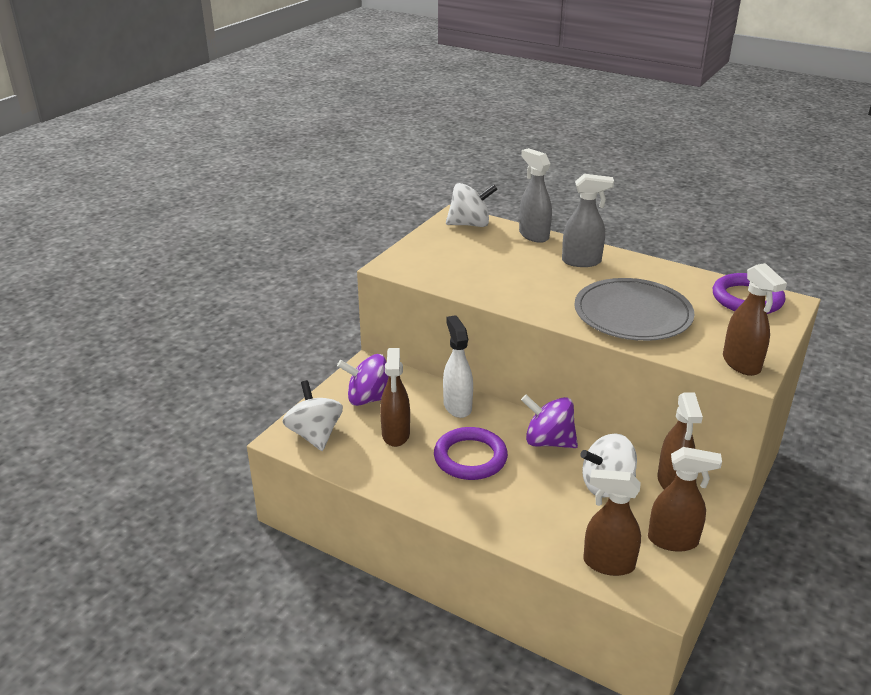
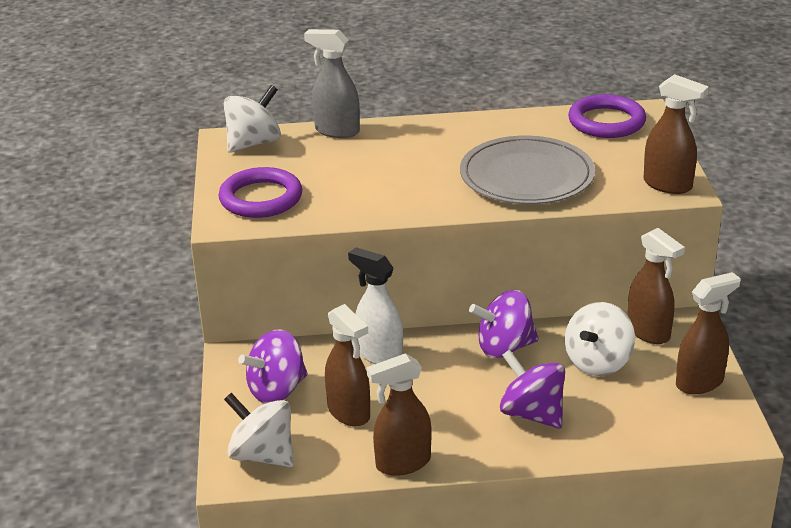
camera: 35 degrees left, 0 degrees up
(470, 457) = (449, 398): purple ring -> purple ring (261, 198)
(516, 497) = (532, 414): none -> purple spinning top
(582, 261) = (418, 141): grey spray bottle -> none
(608, 564) = (670, 430): brown spray bottle -> brown spray bottle (402, 463)

